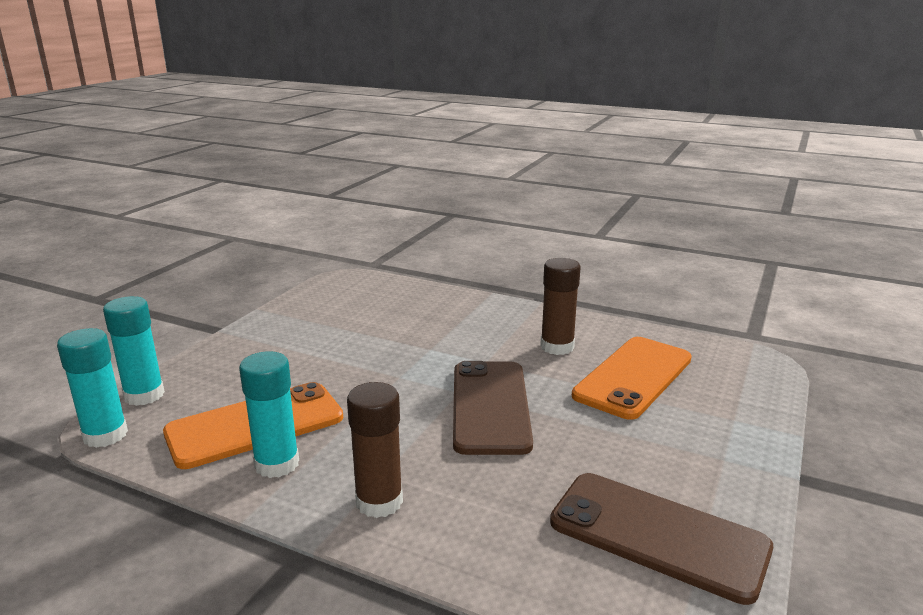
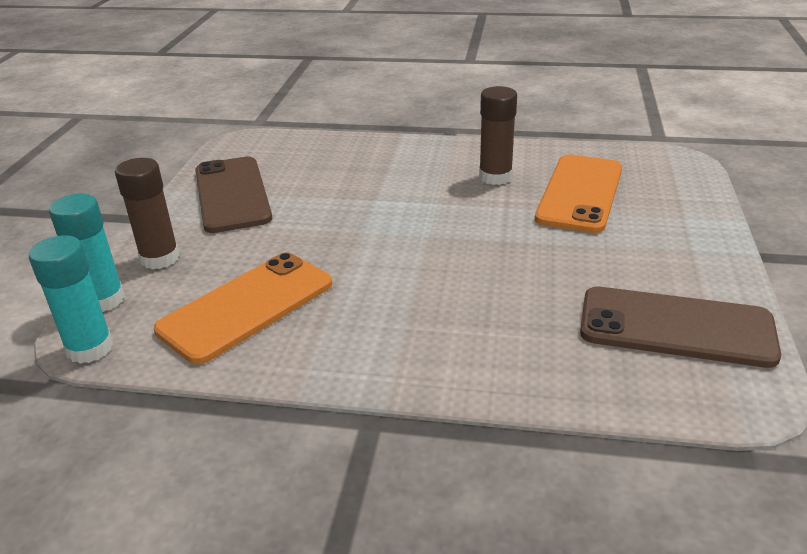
camera: 15 degrees left, 10 degrees up
(277, 464) = (295, 339): turquoise glue stick -> none
(379, 502) = (418, 352): brown glue stick -> brown glue stick (160, 258)
(490, 406) = (467, 244): brown phone -> brown phone (232, 194)

